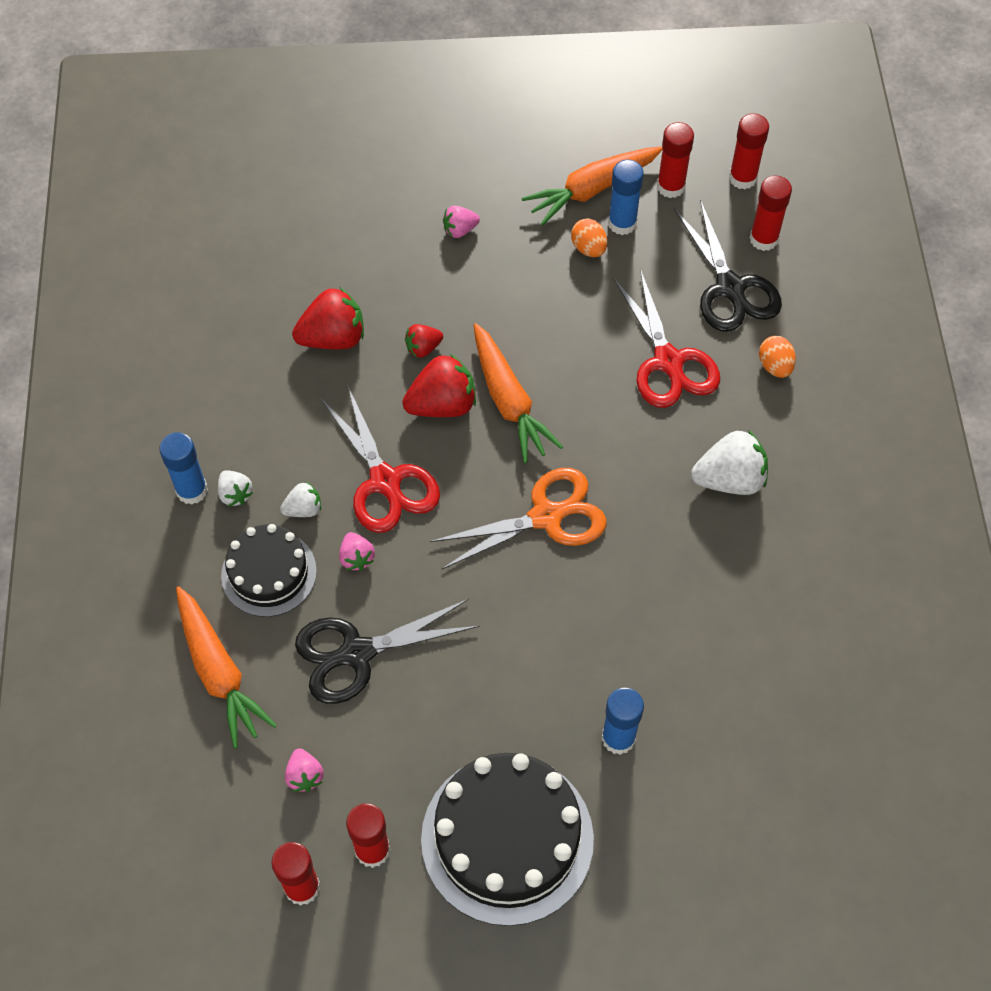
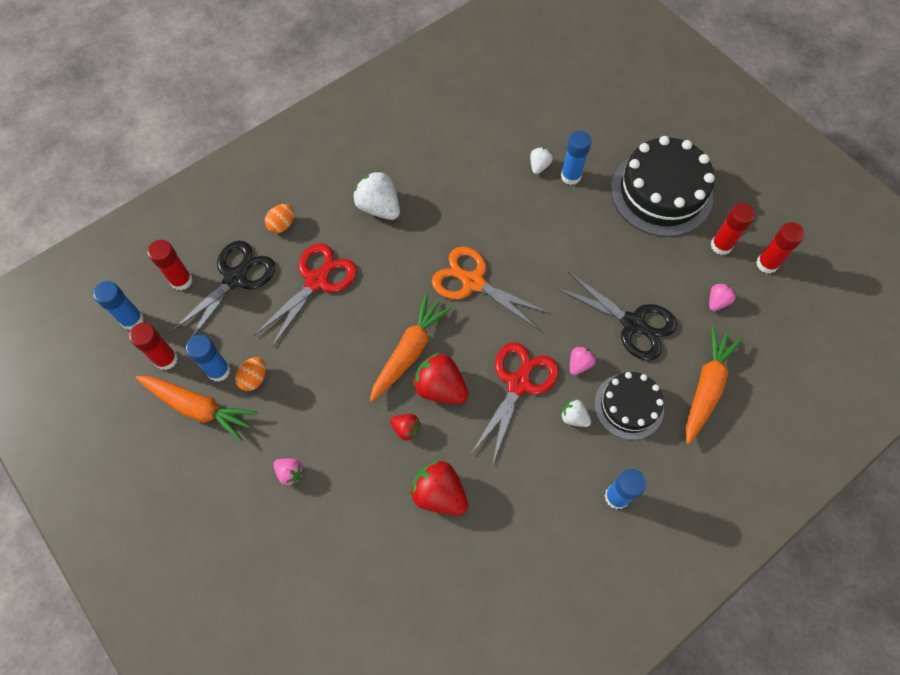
camera: 125 degrees left, 5 degrees up
(235, 494) = (597, 467): white strawberry -> white strawberry (539, 166)
(742, 178) = (132, 320): red glue stick -> blue glue stick

